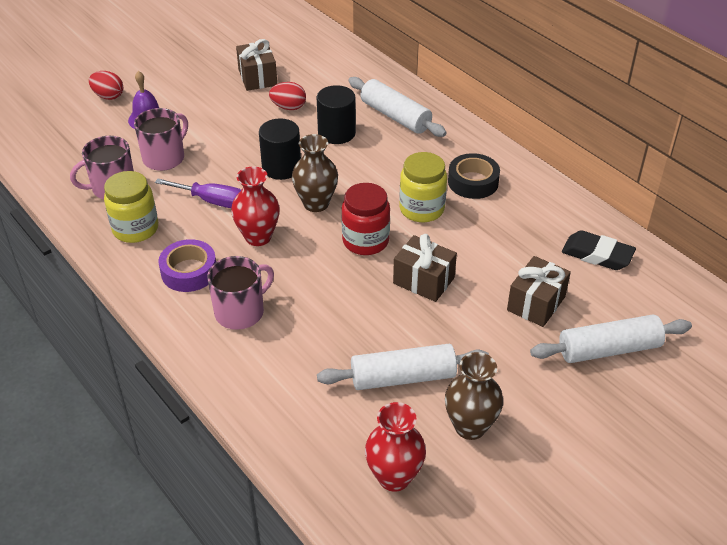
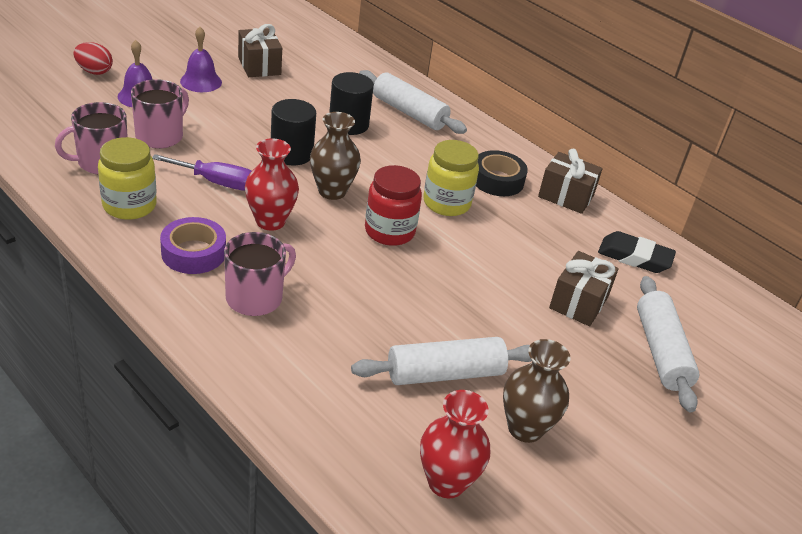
camera: 10 degrees left, 5 degrees down
(203, 99) = (201, 81): none -> purple bell
(288, 107) = (295, 96): red egg -> none
(423, 280) = (456, 274): brown gift -> brown gift (566, 196)
(608, 349) = (661, 352): white rolling pin -> white rolling pin turned 75 degrees counterclockwise

